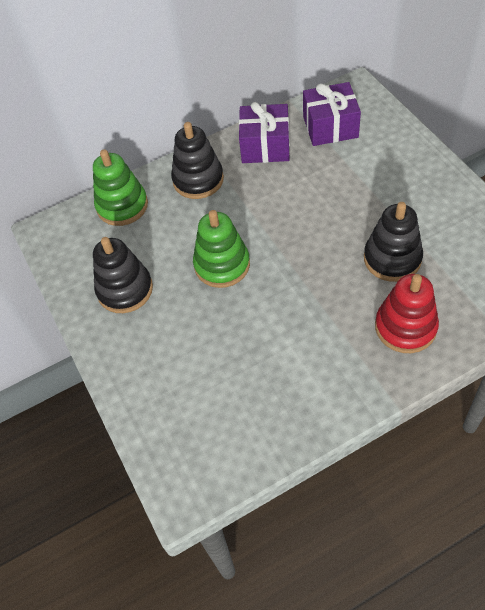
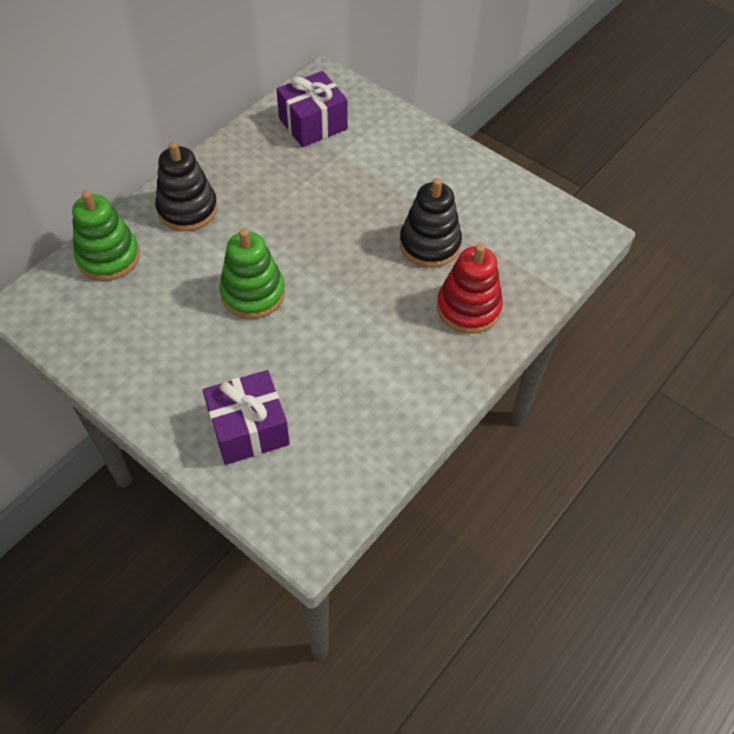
camera: 30 degrees left, 0 degrees up
(125, 290) = (151, 347): black stacking toy -> none
(265, 146) = (249, 157): purple gift -> purple gift (248, 429)

